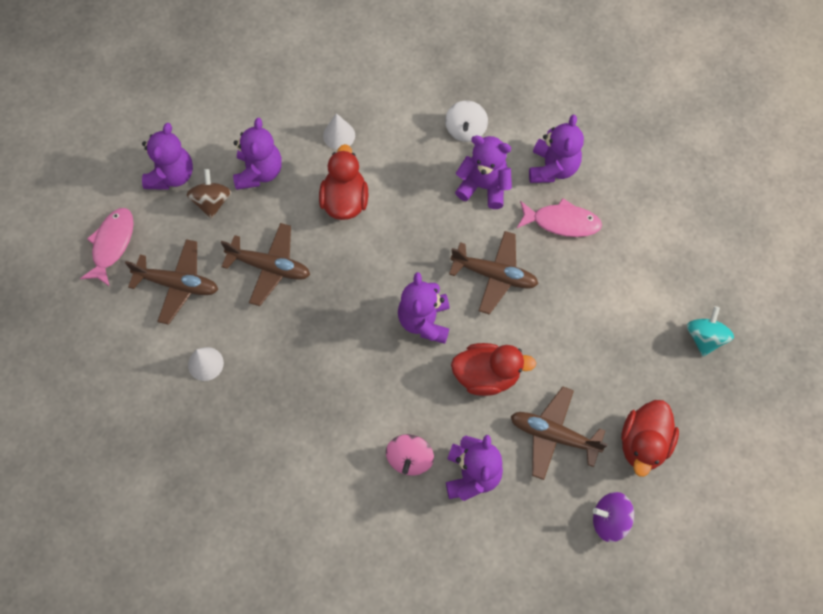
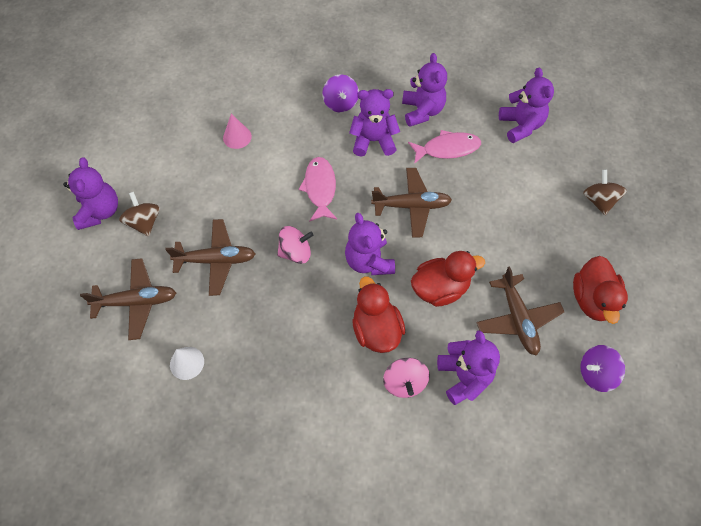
camera: 20 degrees left, 5 degrees down
(112, 244) = (62, 287): pink fish -> pink fish (320, 188)
(259, 172) = (178, 186): purple teddy bear -> purple teddy bear (520, 126)
(339, 135) = (237, 137): white cone -> pink cone
(345, 201) = (262, 186): red duck -> red duck (376, 329)
(353, 286) = (296, 252): none -> pink spinning top
(465, 130) = (340, 103): white spinning top -> purple spinning top
(553, 435) = (517, 319): brown plane -> brown plane turned 105 degrees counterclockwise
(704, 338) = (598, 201): turquoise spinning top -> brown spinning top

